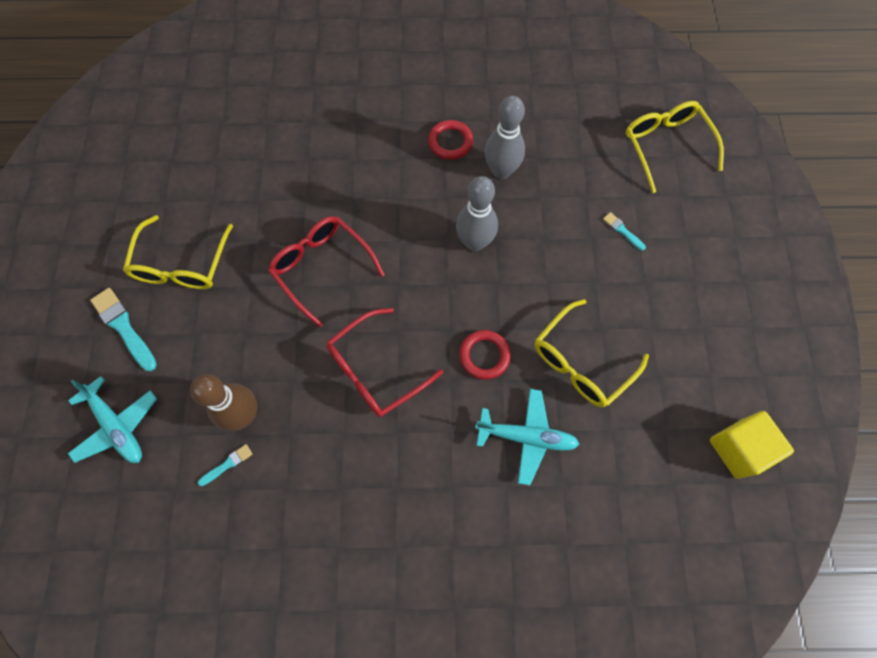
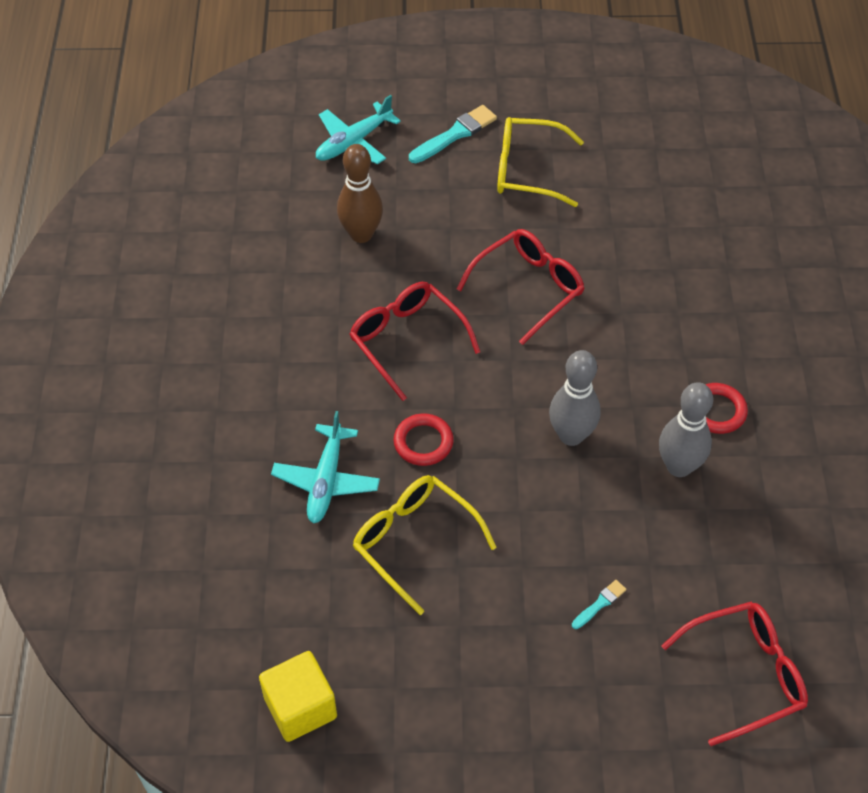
camera: 90 degrees right, 15 degrees down
(227, 464) = (312, 226): turquoise brush -> none
(666, 146) = (745, 674): yellow glasses -> red glasses

